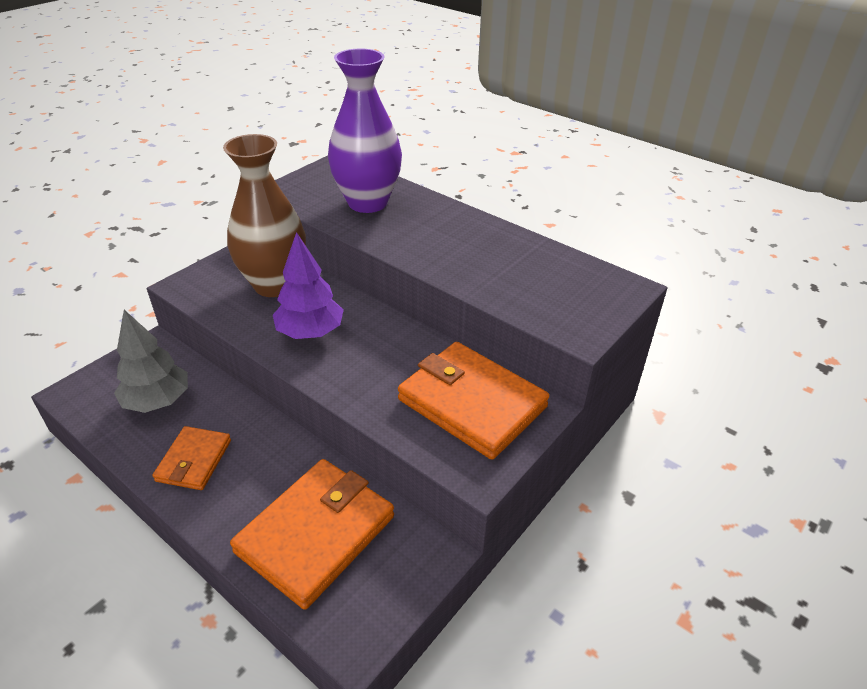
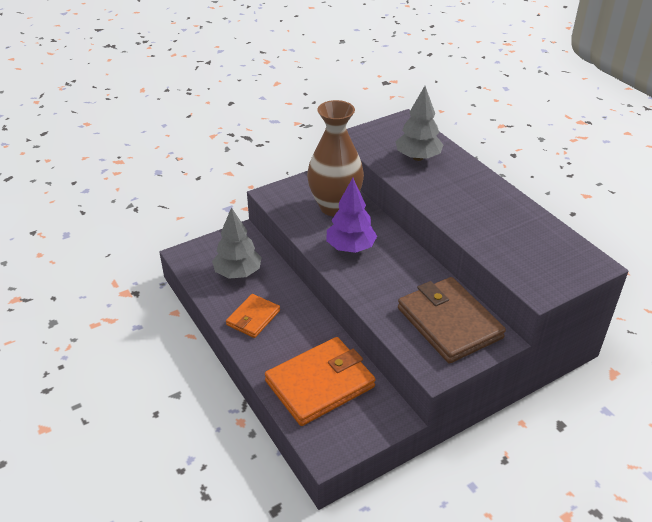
camera: 20 degrees right, 0 degrees up
(367, 203) = (418, 157): purple vase -> grey tree
(472, 403) = (449, 323): orange wallet -> brown wallet

